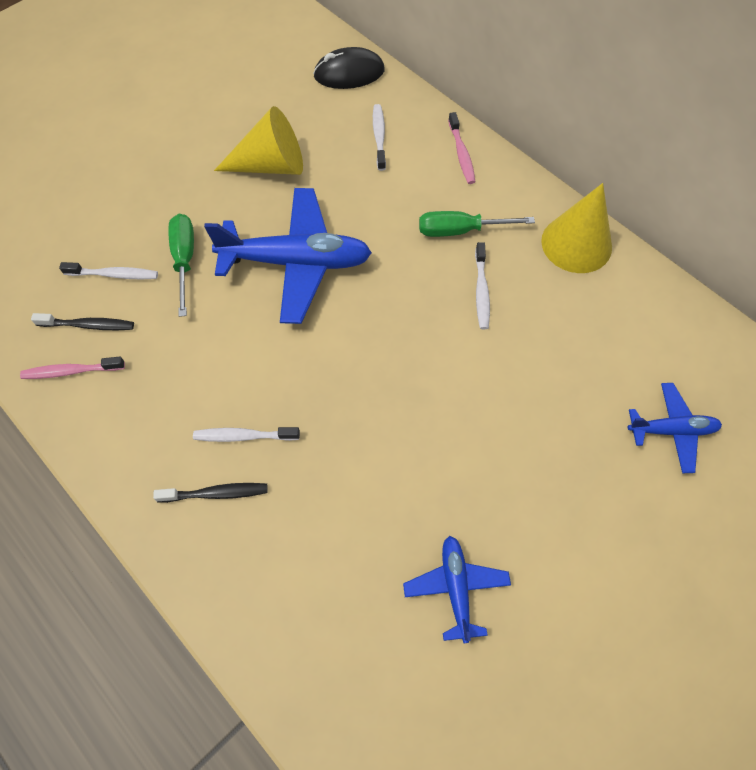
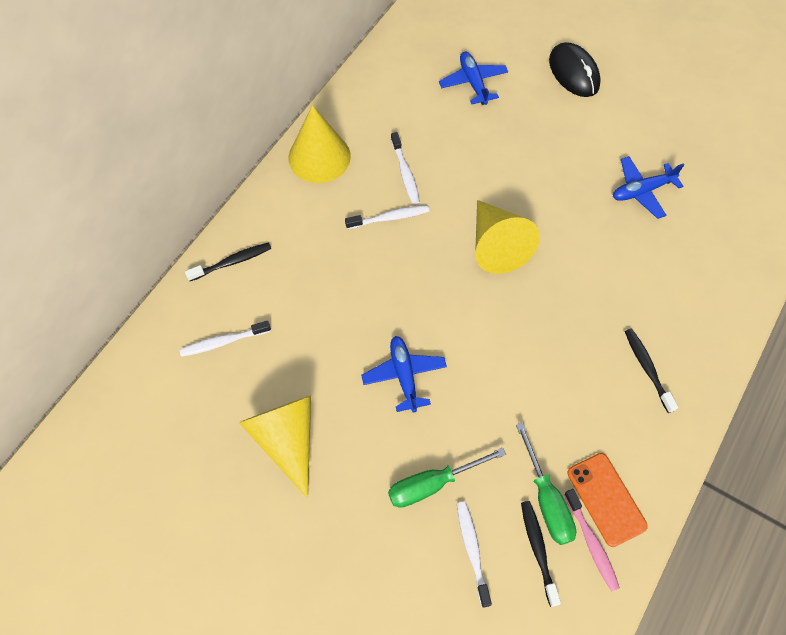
camera: 105 degrees left, 0 degrees up
(103, 399) = (606, 499): none -> orange phone
(244, 436) = (591, 364): white toothbrush -> white toothbrush (405, 173)
(296, 262) = (404, 375): blue plane -> blue plane, size x0.53
(349, 73) = (130, 397): black mouse -> black mouse (573, 73)
(419, 386) = (496, 245): none -> yellow cone
(460, 230) = (328, 245): green screwdriver -> green screwdriver (546, 500)
(461, 154) = (232, 262): pink toothbrush -> black toothbrush

